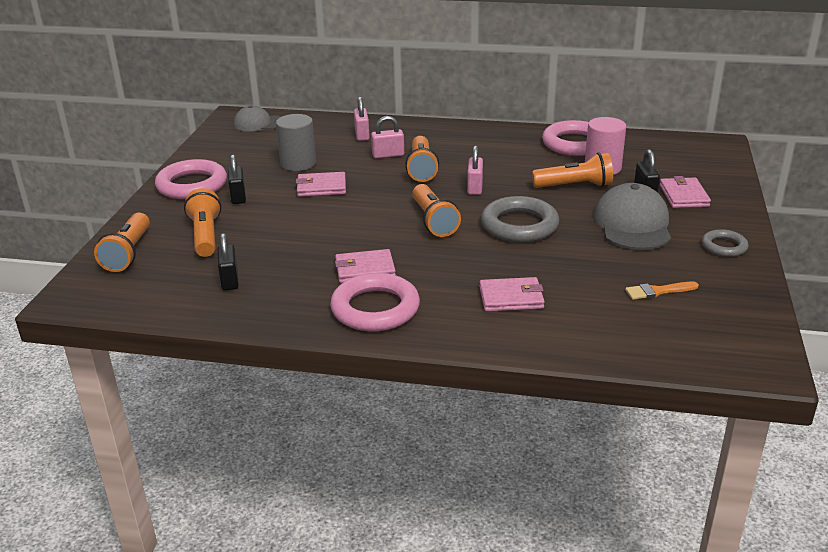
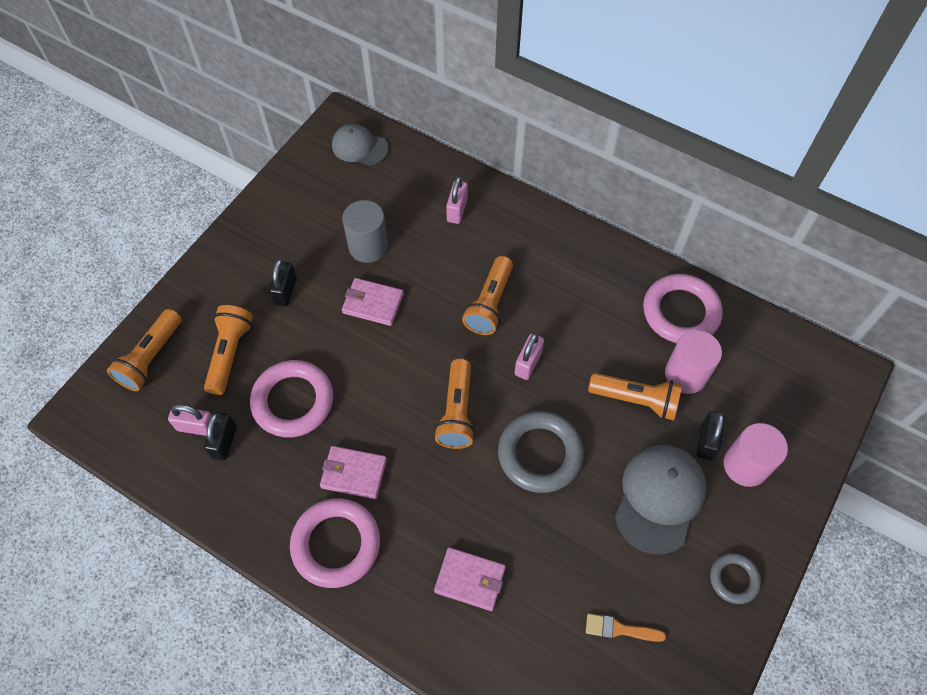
camera: 20 degrees right, 30 degrees up
(192, 185) = (249, 252): pink ring -> pink ring (293, 401)
(388, 155) = (467, 262): pink padlock -> pink padlock (197, 427)
(684, 196) = (745, 465): pink wallet -> pink cylinder

